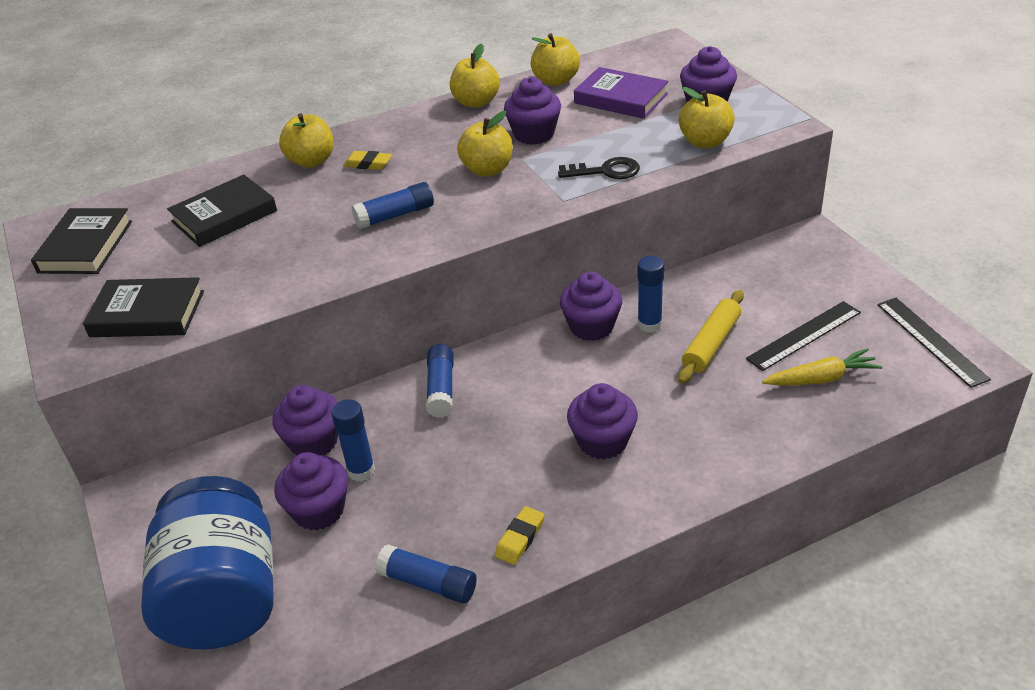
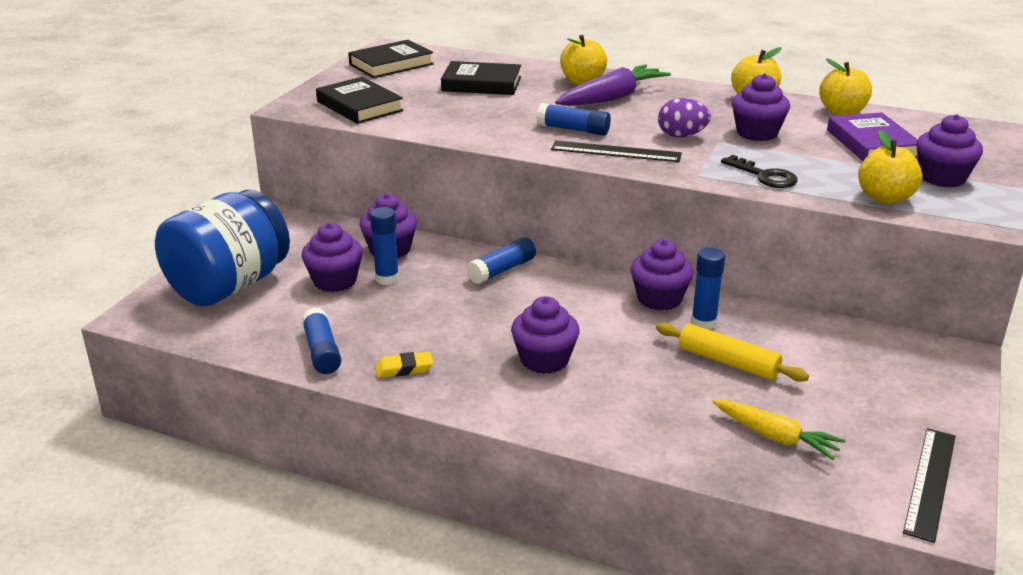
camera: 45 degrees right, 10 degrees down
(368, 164) = (612, 98): yellow eraser -> purple carrot
(487, 170) = (681, 136): yellow apple -> purple egg
(711, 344) = (728, 362): yellow rolling pin -> yellow rolling pin turned 45 degrees clockwise
(804, 335) = (816, 405): black ruler -> black ruler (616, 151)

